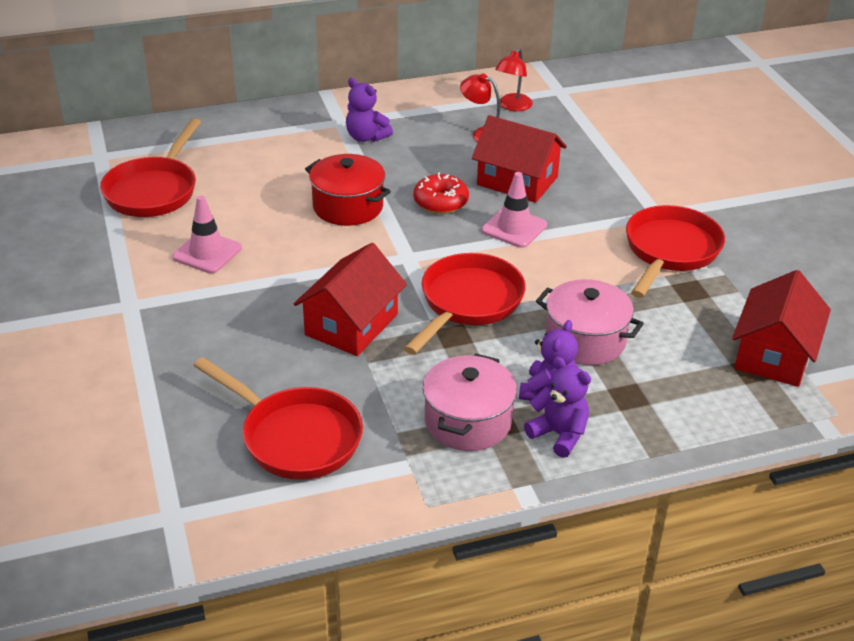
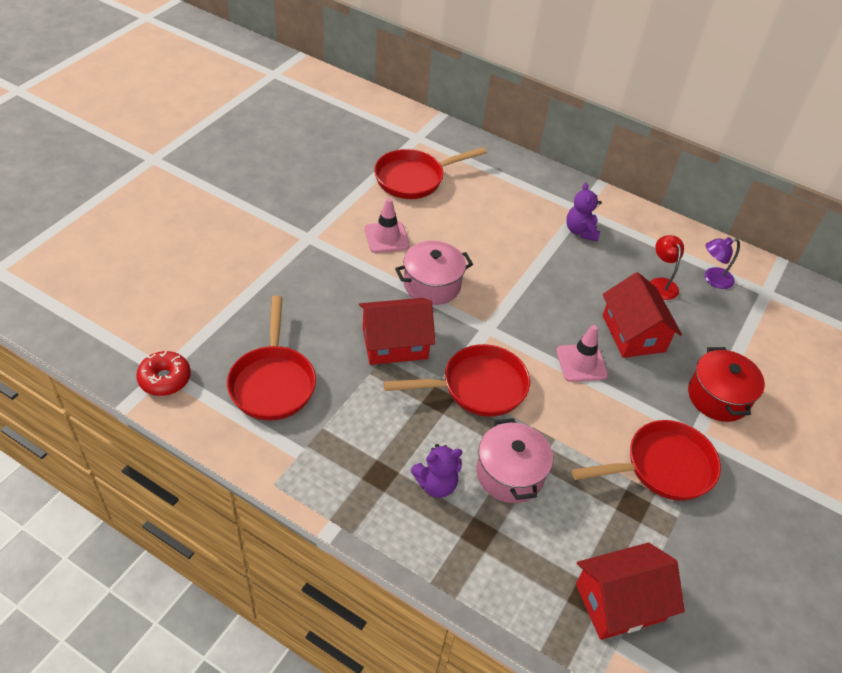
camera: 45 degrees right, 10 degrees up
(348, 207) = (502, 268): red pot -> red pot (718, 397)
(440, 202) = (561, 309): red donut -> red donut (165, 379)
(467, 421) = (366, 458): pink pot -> pink pot (432, 285)
(512, 106) = (712, 279): red lamp -> purple lamp
(559, 434) = (402, 515): purple teddy bear -> none

